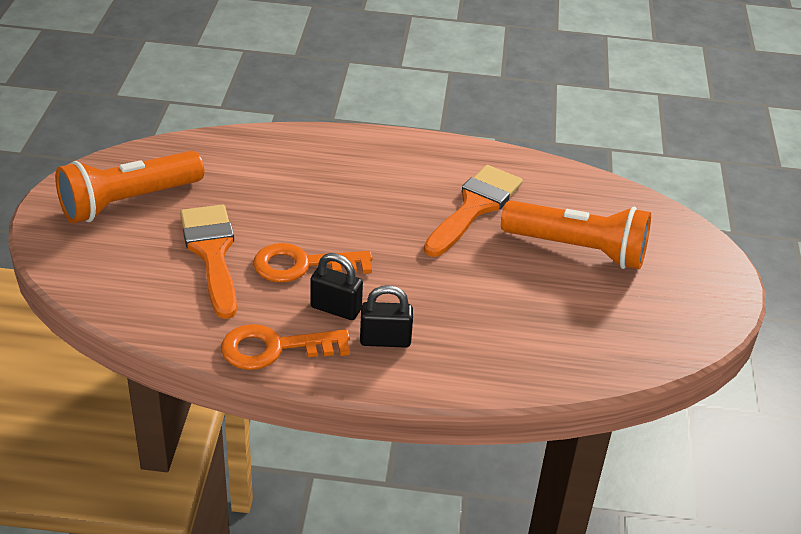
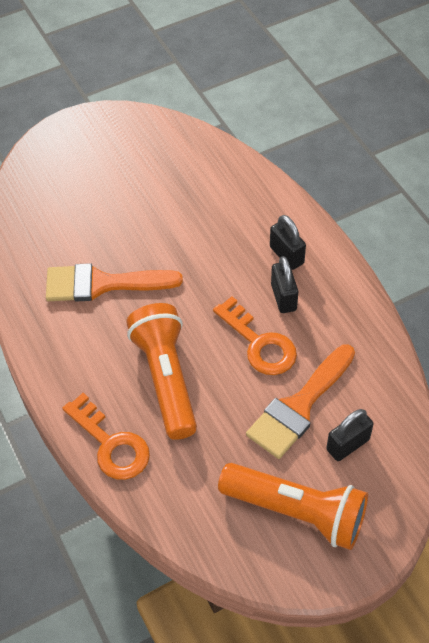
camera: 120 degrees left, 15 degrees up
(142, 260) = (348, 444): none -> black padlock
(275, 348) = (349, 305): orange key -> orange key (111, 444)
(578, 249) = (102, 206): orange flashlight -> orange flashlight (166, 378)

